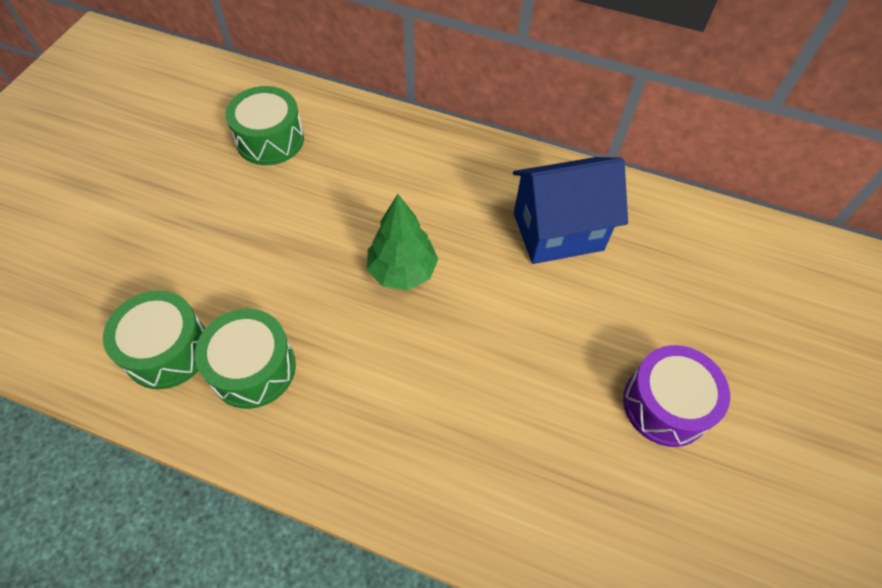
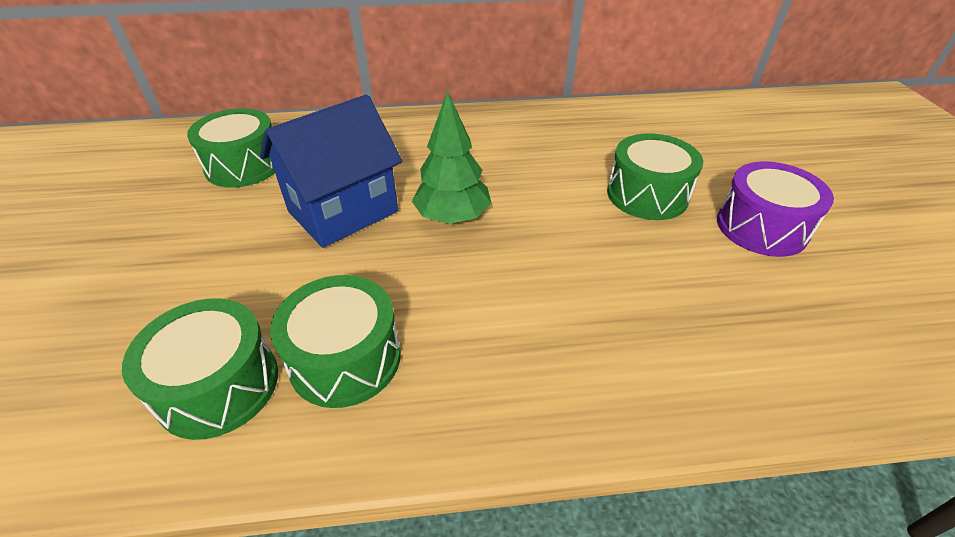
camera: 25 degrees left, 15 degrees down
(558, 231) = (568, 148): blue house -> blue house (343, 211)
(589, 321) = (647, 195): none -> green drum

